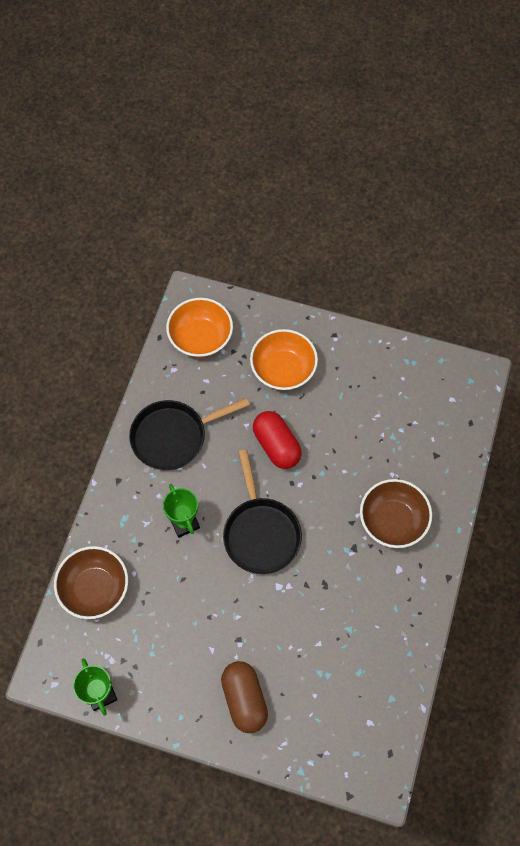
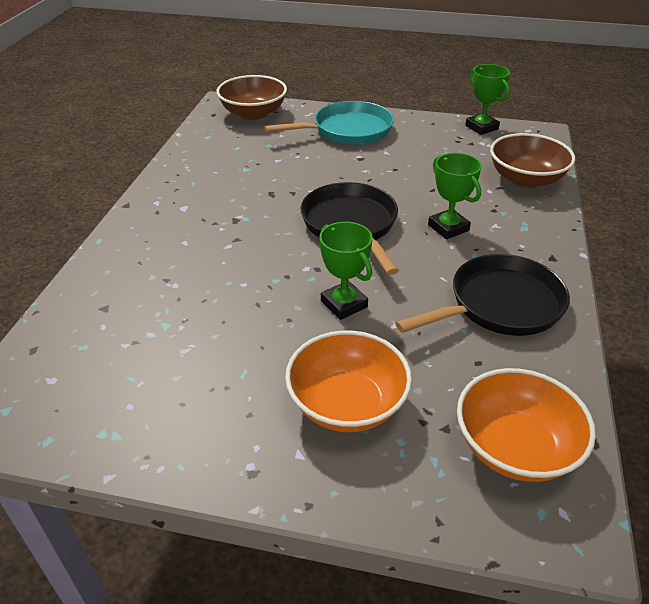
camera: 175 degrees right, 25 degrees down
(244, 699) = (347, 130): brown capsule -> turquoise pan
(276, 446) = (344, 304): red capsule -> green trophy
(392, 521) = (183, 243): brown bowl -> brown bowl (253, 113)

